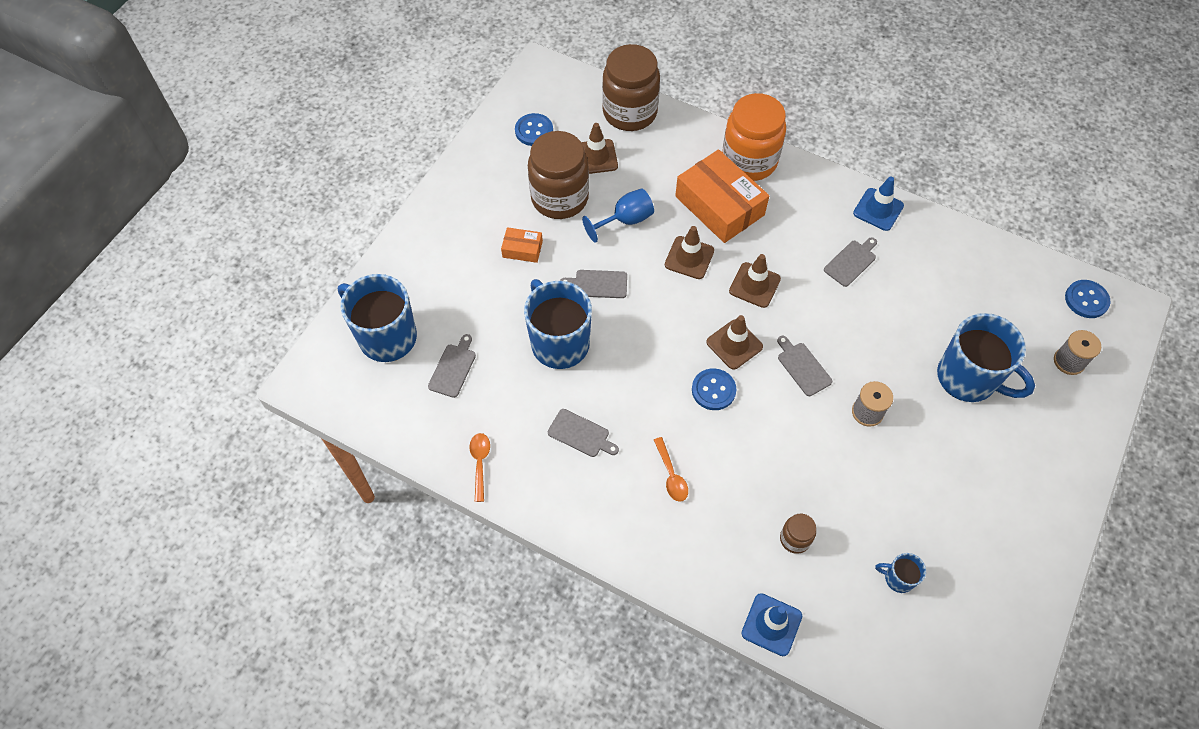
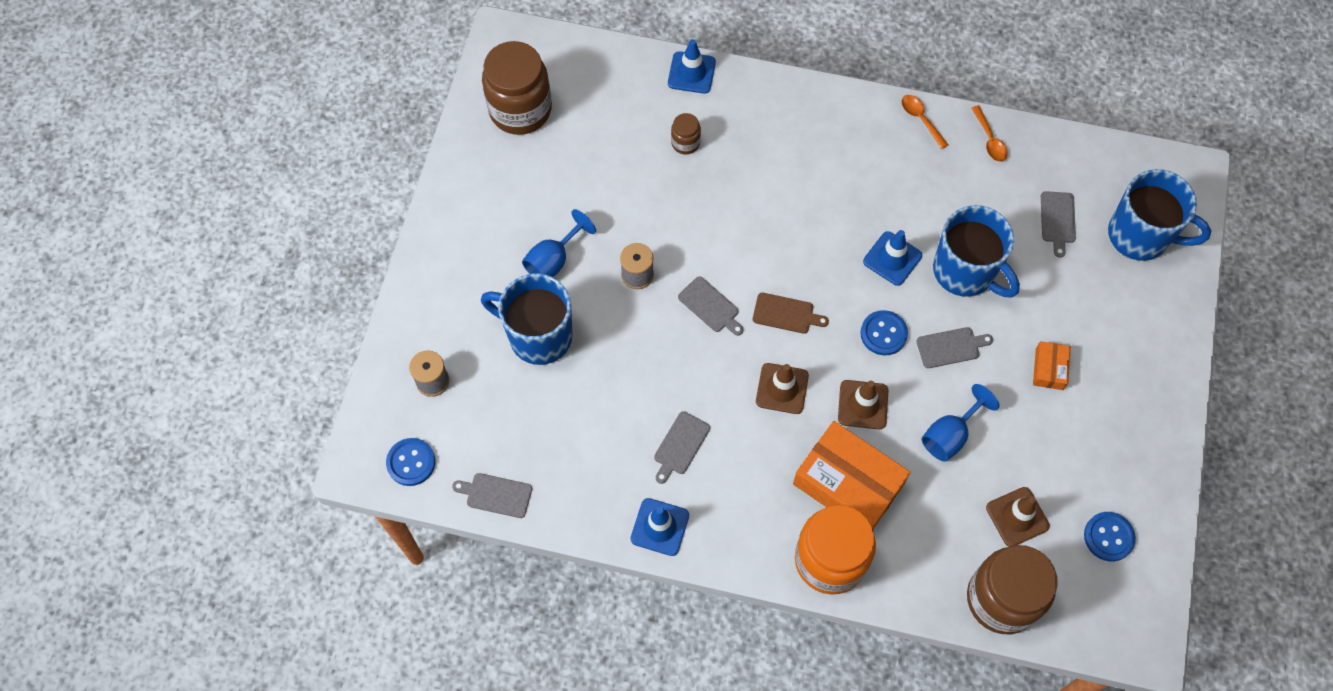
camera: 165 degrees right, 5 degrees up
(522, 249) = (1049, 369): orange box -> orange box turned 75 degrees counterclockwise
(559, 198) = (1036, 446): brown jar -> brown jar (520, 110)
(581, 434) = (908, 187): grey cutting board -> grey cutting board (496, 495)
(621, 370) = (892, 258): none -> blue traffic cone
(671, 475) = (811, 170): orange spoon -> orange spoon (921, 119)
(713, 390) = (794, 260): blue button -> blue button (883, 333)
(734, 344) = (786, 314): brown traffic cone -> brown cutting board
(898, 578) = (589, 132): blue mug -> none
(948, 446) = (553, 260): none -> blue goblet

